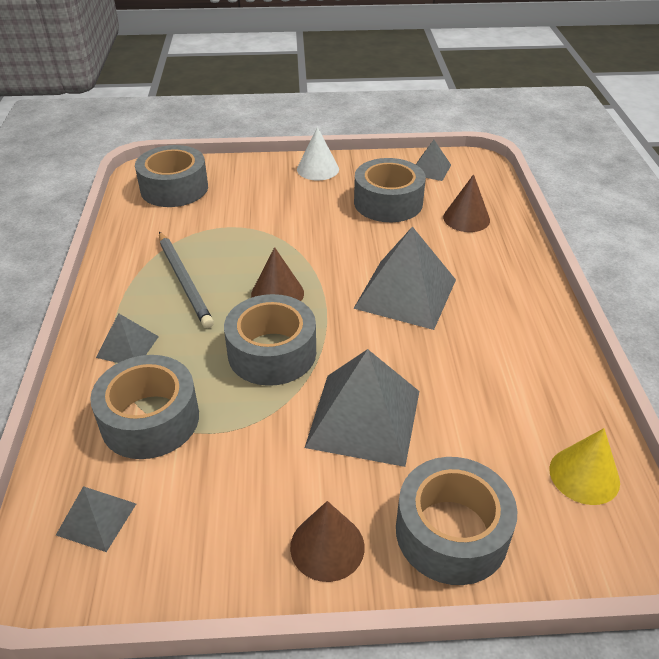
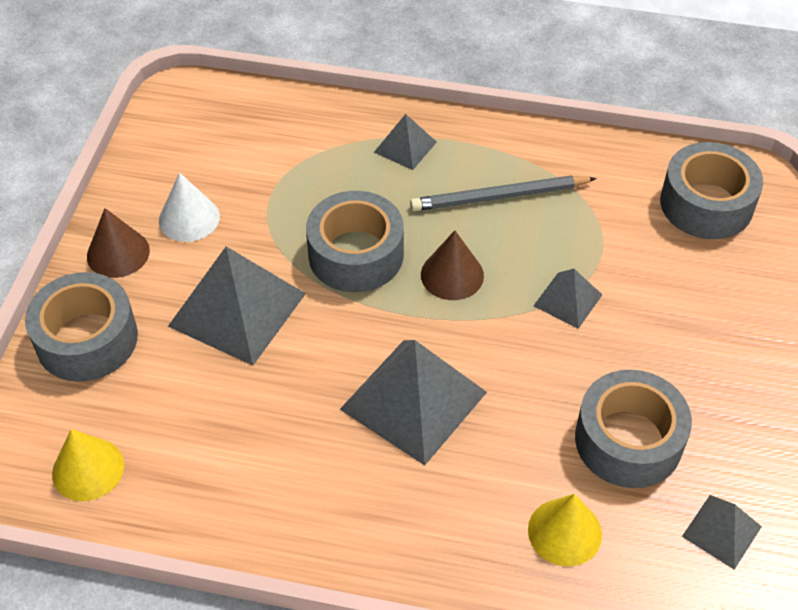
camera: 105 degrees right, 10 degrees up
(96, 519) = (213, 122): grey pyramid -> grey pyramid (568, 300)
(150, 419) = (302, 157): grey tape -> none
(318, 169) = (740, 373): white cone -> white cone (189, 218)
(466, 218) = (564, 532): brown cone -> yellow cone

